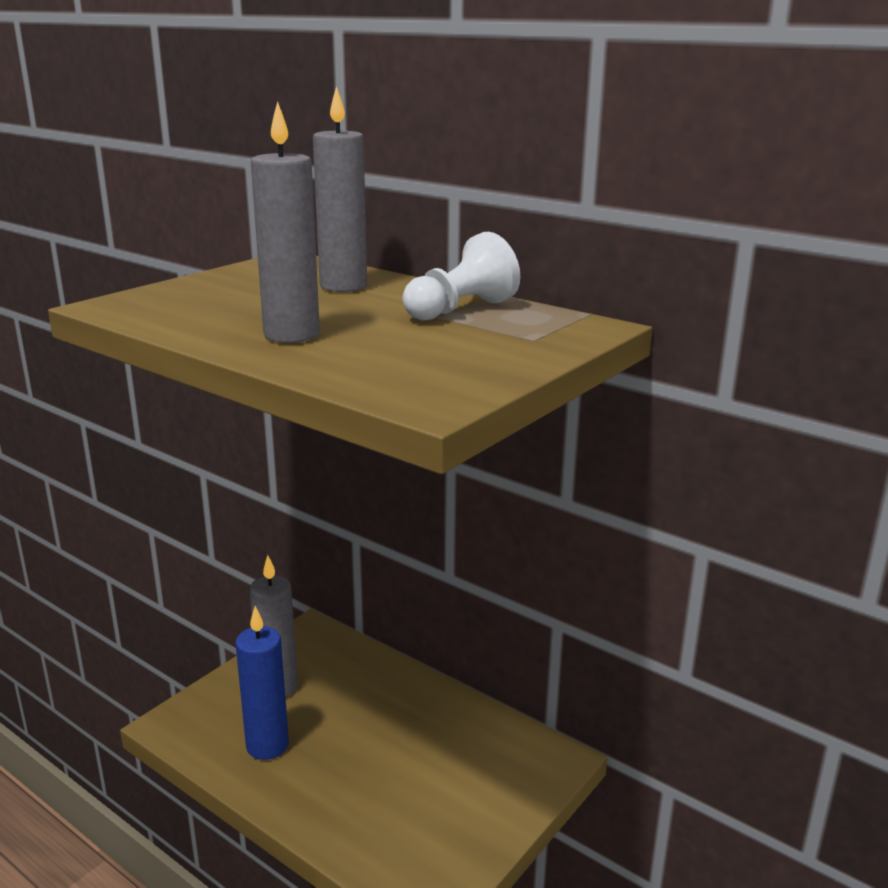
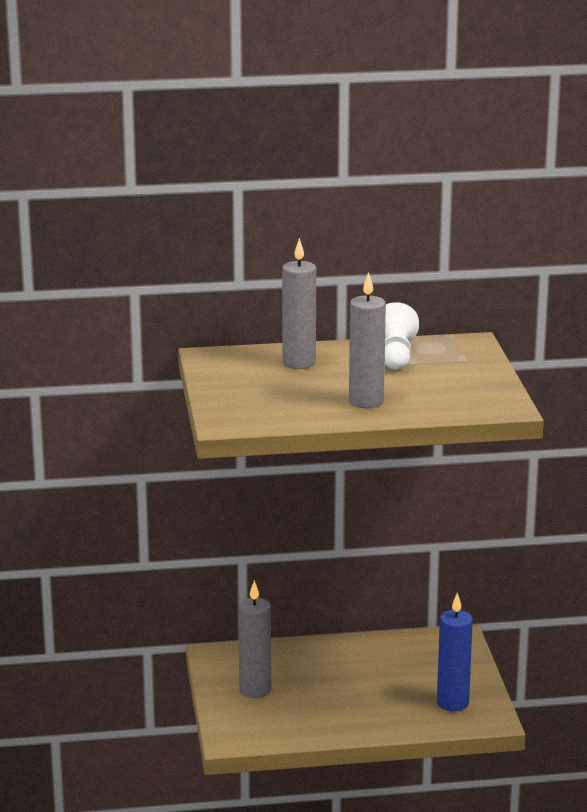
camera: 45 degrees left, 0 degrees up
(267, 745) = (305, 716): blue candle -> blue candle (452, 703)

